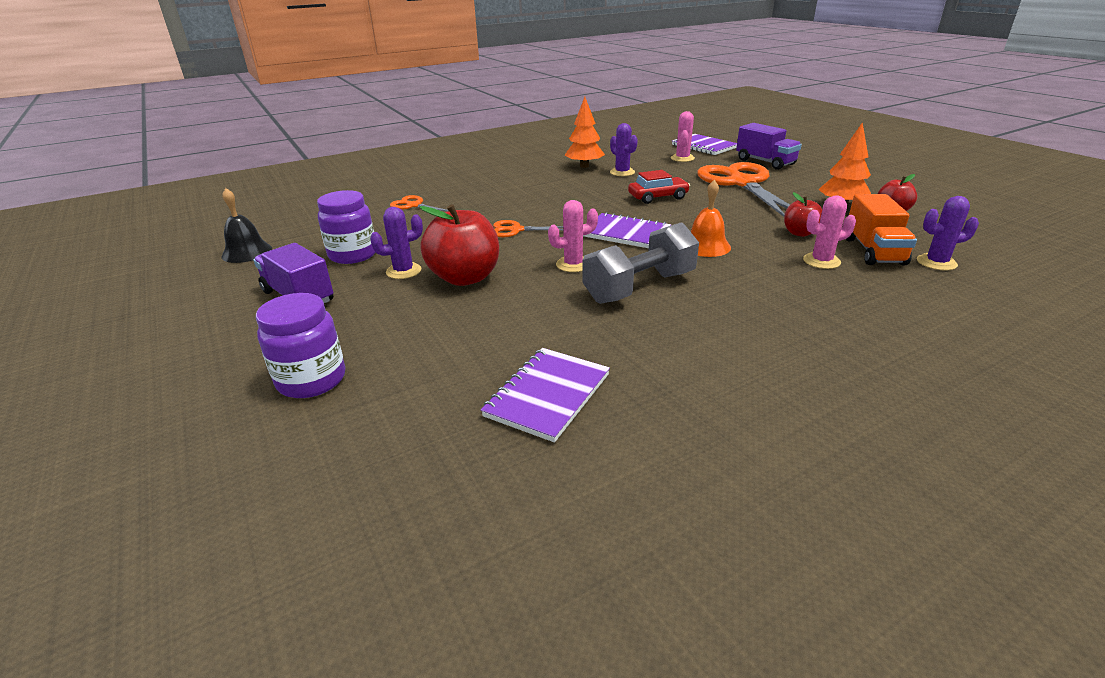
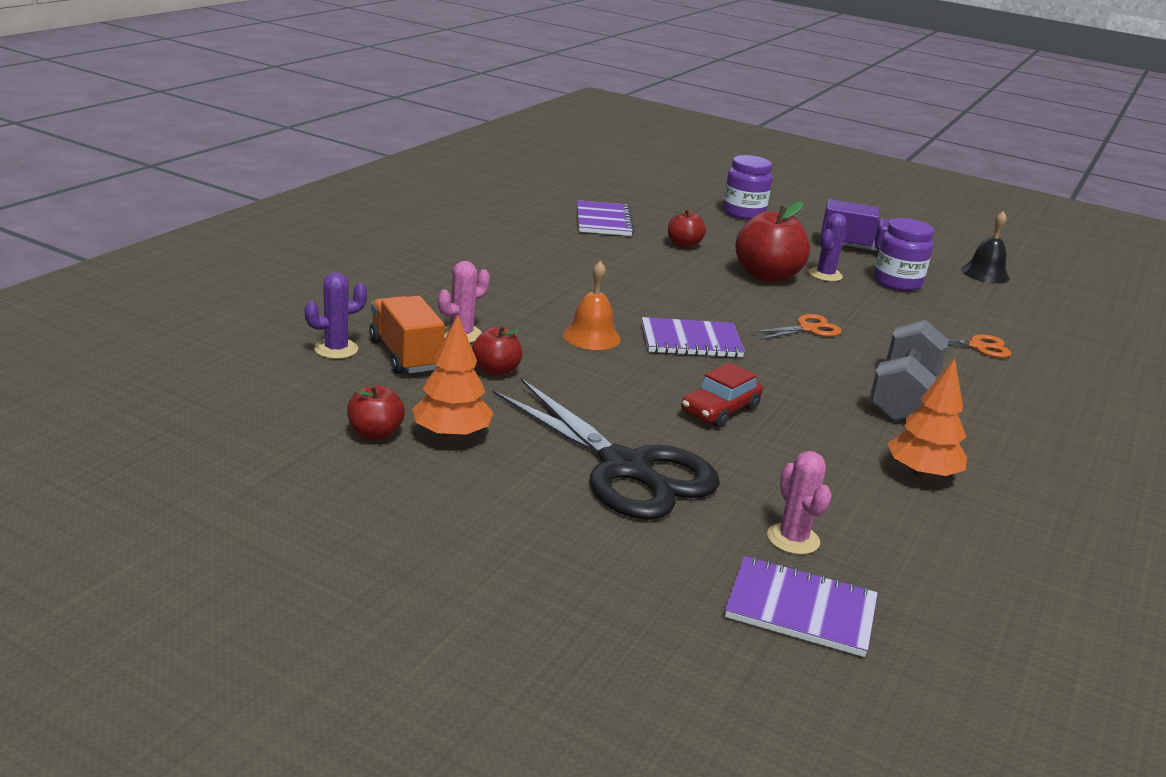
camera: 145 degrees right, 5 degrees down
(492, 331) = (683, 245): none -> red apple
(573, 264) = (696, 299): pink cactus -> none
(622, 172) = (840, 466): purple cactus -> none
(639, 287) = (615, 286): grey dumbbell -> grey dumbbell (902, 396)
(742, 183) = (626, 469): orange scissors -> black scissors
(765, 162) = (627, 557): purple truck -> none

